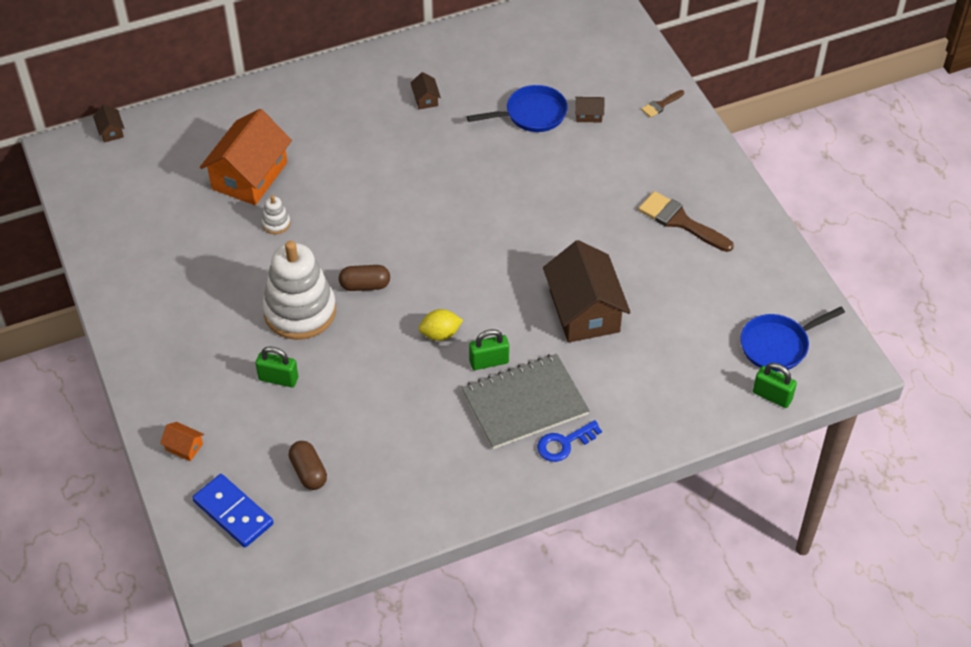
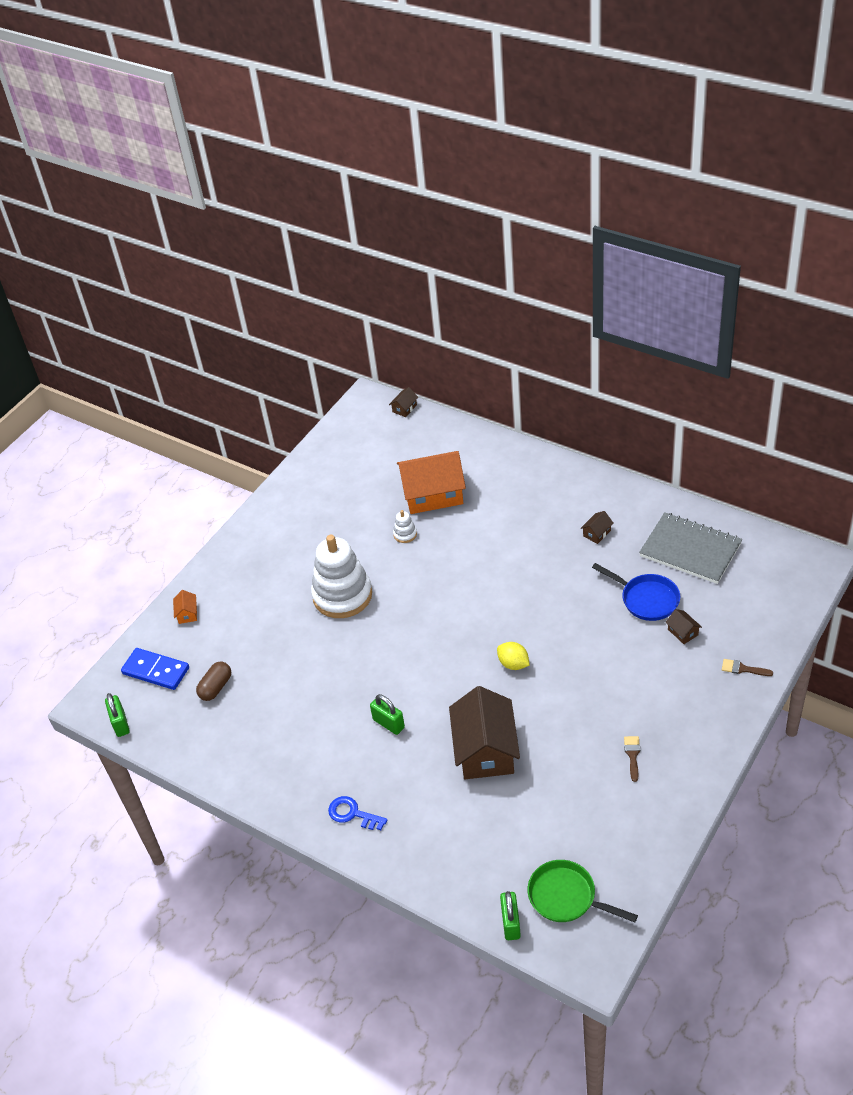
camera: 60 degrees right, 5 degrees down
(233, 513) = (156, 671): blue domino -> blue domino turned 75 degrees counterclockwise
(278, 379) = (278, 622): green padlock -> green padlock (120, 723)
(365, 285) = (395, 613): brown capsule -> none
(440, 334) = (389, 681): yellow lemon -> yellow lemon (513, 664)
(525, 403) = (369, 768): grey notebook -> grey notebook (690, 550)
(584, 311) = (485, 750): brown house -> brown house turned 45 degrees counterclockwise
(680, 221) = (632, 755): brown brush -> brown brush, size x0.52
(778, 345) = (566, 897): blue pan -> green pan

